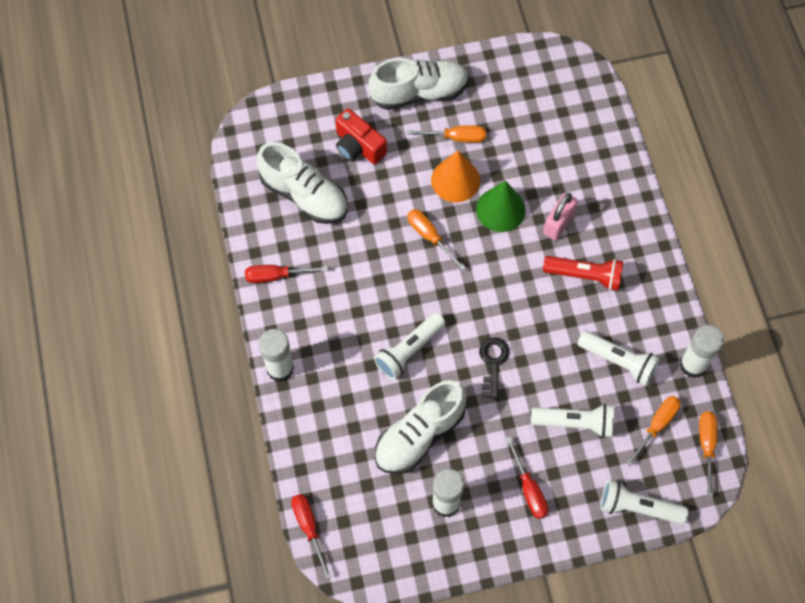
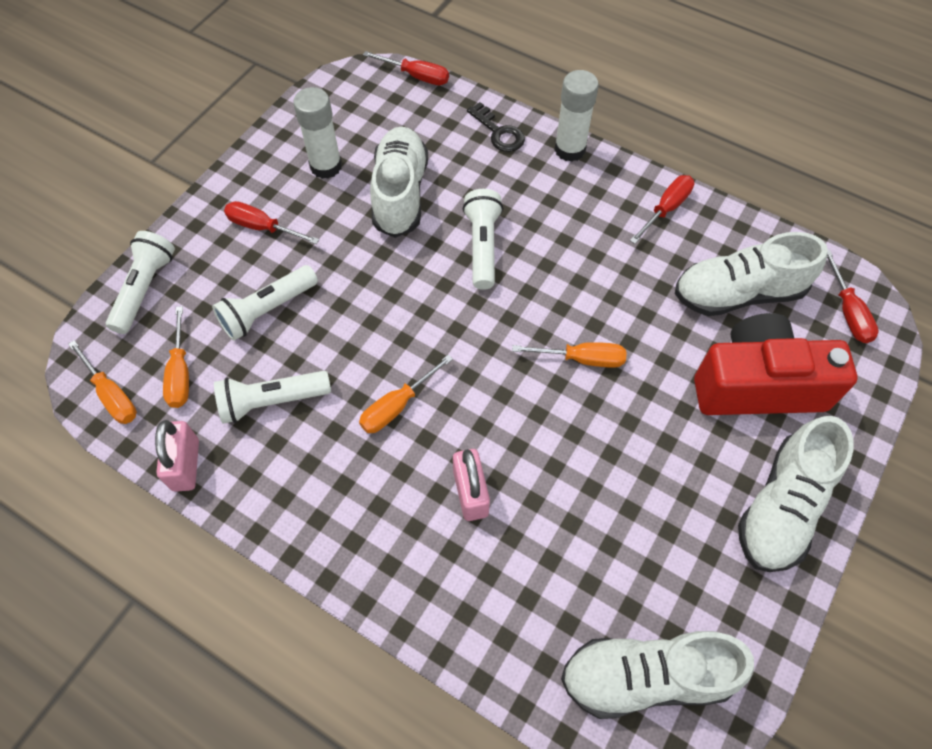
camera: 135 degrees right, 5 degrees down
(263, 136) = (848, 312): none -> red screwdriver
(358, 146) = (757, 385): red camera -> red camera, size x1.64
(455, 180) = (626, 440): orange cone -> none
(456, 137) = (682, 490): orange screwdriver -> orange screwdriver (397, 406)
(493, 363) = (395, 297): black key -> black key (498, 132)
(500, 209) = (546, 452): green cone -> none
(558, 90) = (646, 676): none -> white shoe
(584, 276) = (386, 459): red flashlight -> none
(638, 507) = (145, 289): white flashlight -> white flashlight turned 45 degrees counterclockwise
(693, 365) = (186, 465): white glue stick -> pink padlock

